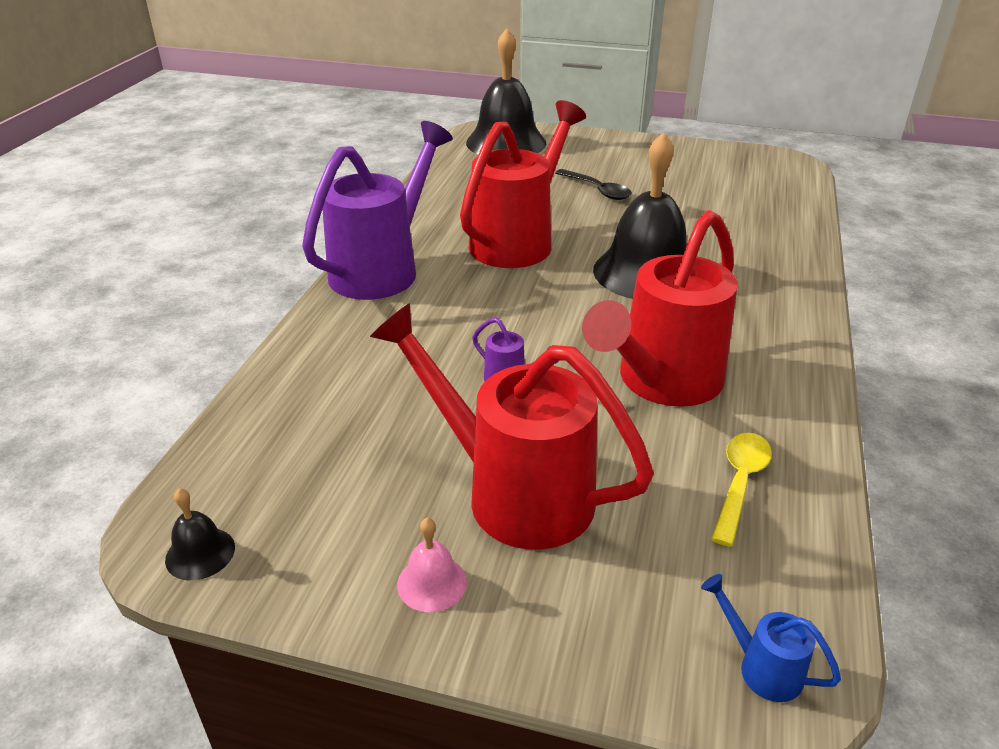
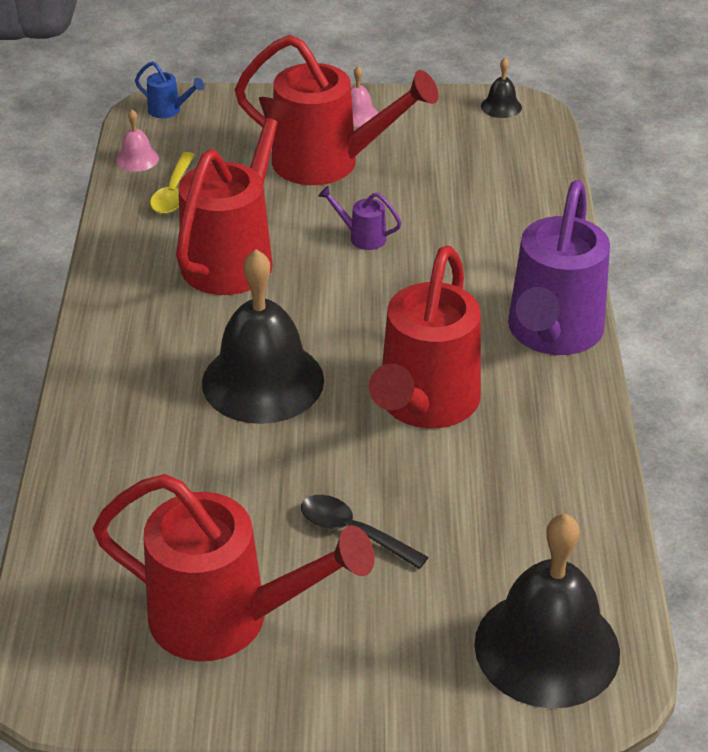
camera: 165 degrees right, 5 degrees up
(685, 170) = (226, 619): none -> red watering can
(803, 557) = (137, 159): none -> pink bell

